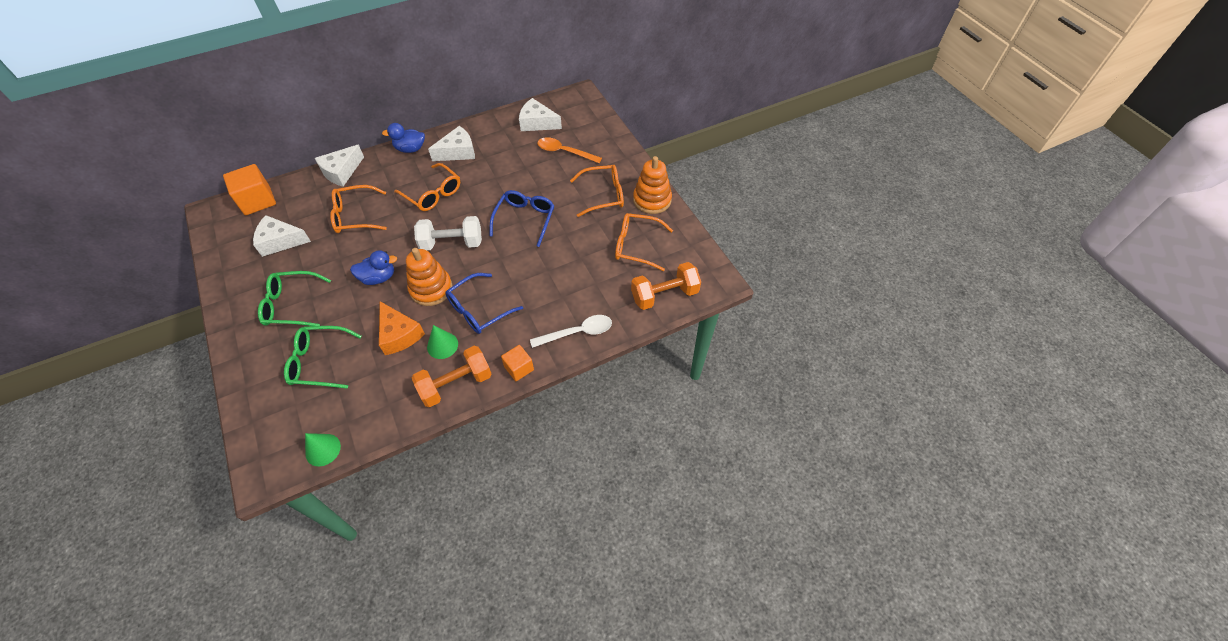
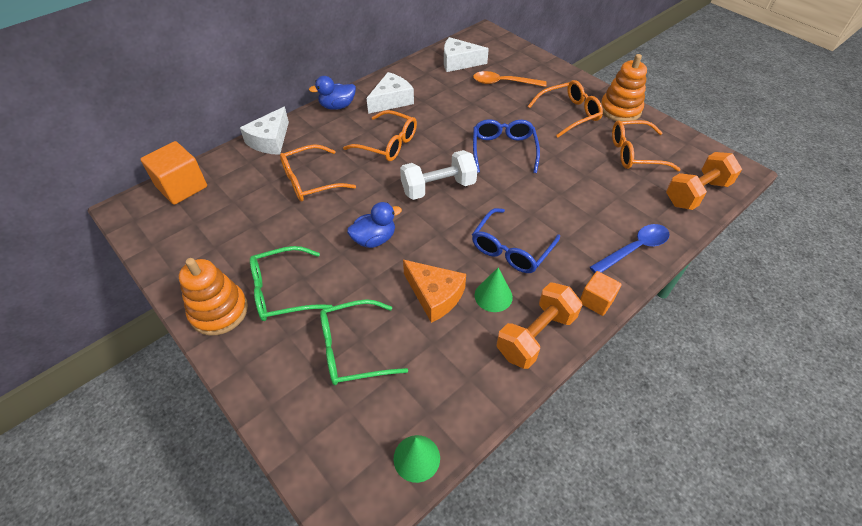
camera: 15 degrees left, 5 degrees down
(280, 241) = (232, 224): white cheese -> none
(431, 289) = (443, 238): orange stacking toy -> orange stacking toy (219, 311)
(577, 332) = (634, 249): white spoon -> blue spoon

